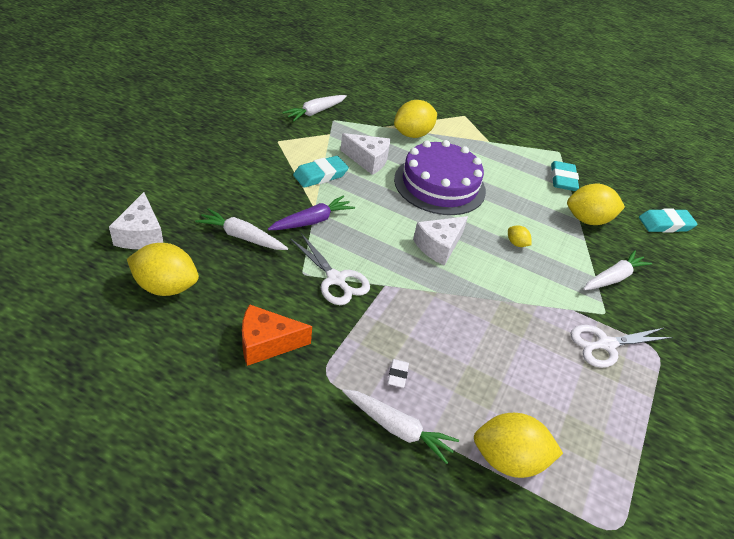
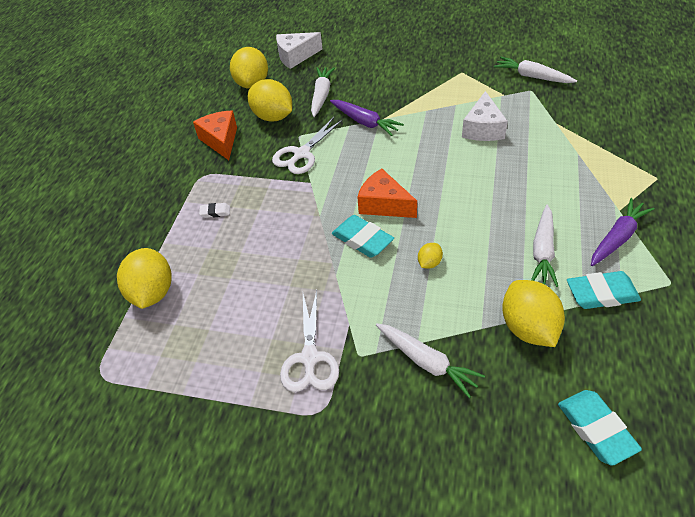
camera: 85 degrees right, 5 degrees up
(320, 175) = (432, 108): turquoise eraser -> turquoise eraser (362, 239)
(397, 428) = (166, 223): white carrot -> white carrot (543, 251)
(412, 134) = (563, 146): yellow lemon -> yellow lemon (273, 117)
(439, 185) = (486, 185): purple cake -> none
(439, 246) = (384, 204): white cheese -> orange cheese
(515, 153) = (617, 238): none -> purple carrot
(605, 344) = (309, 358): white scissors -> white scissors turned 150 degrees counterclockwise

